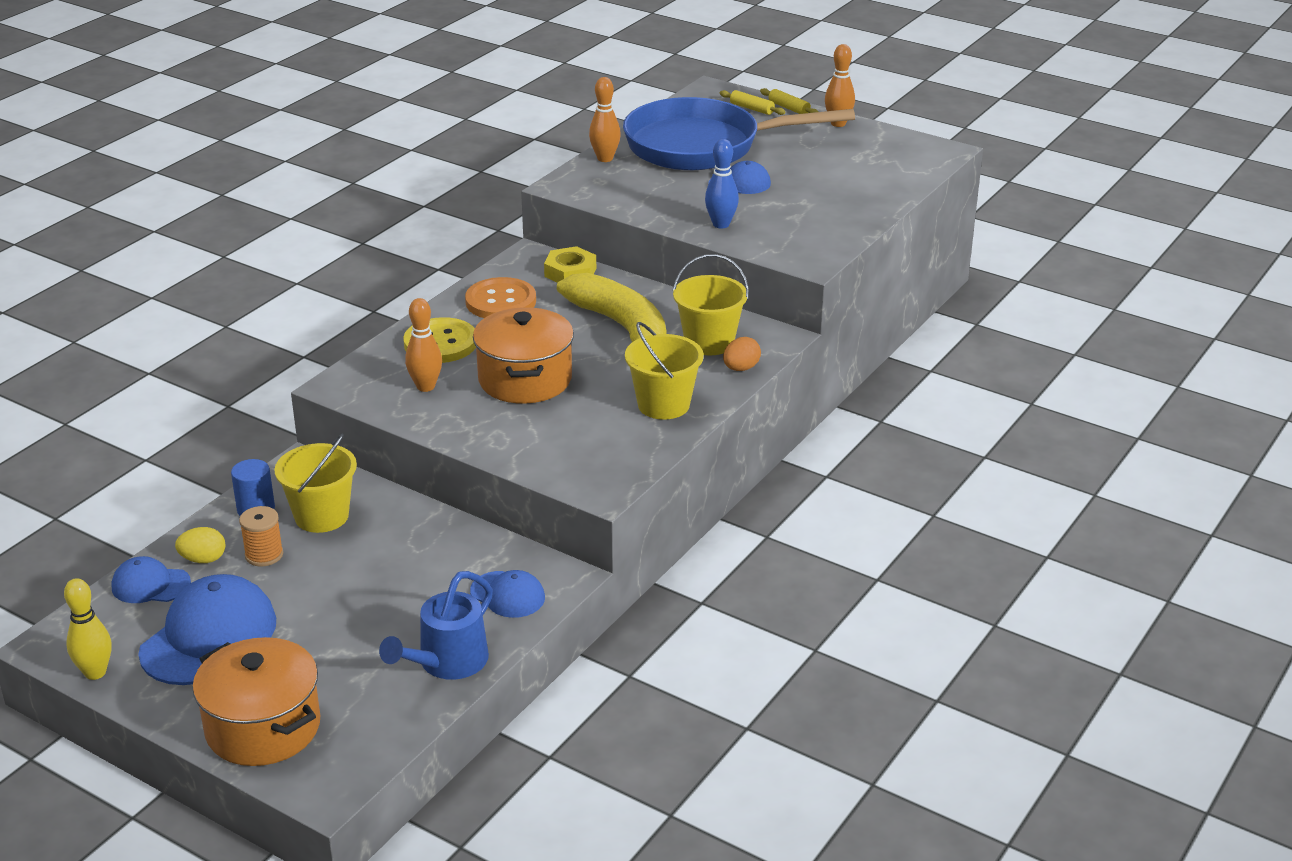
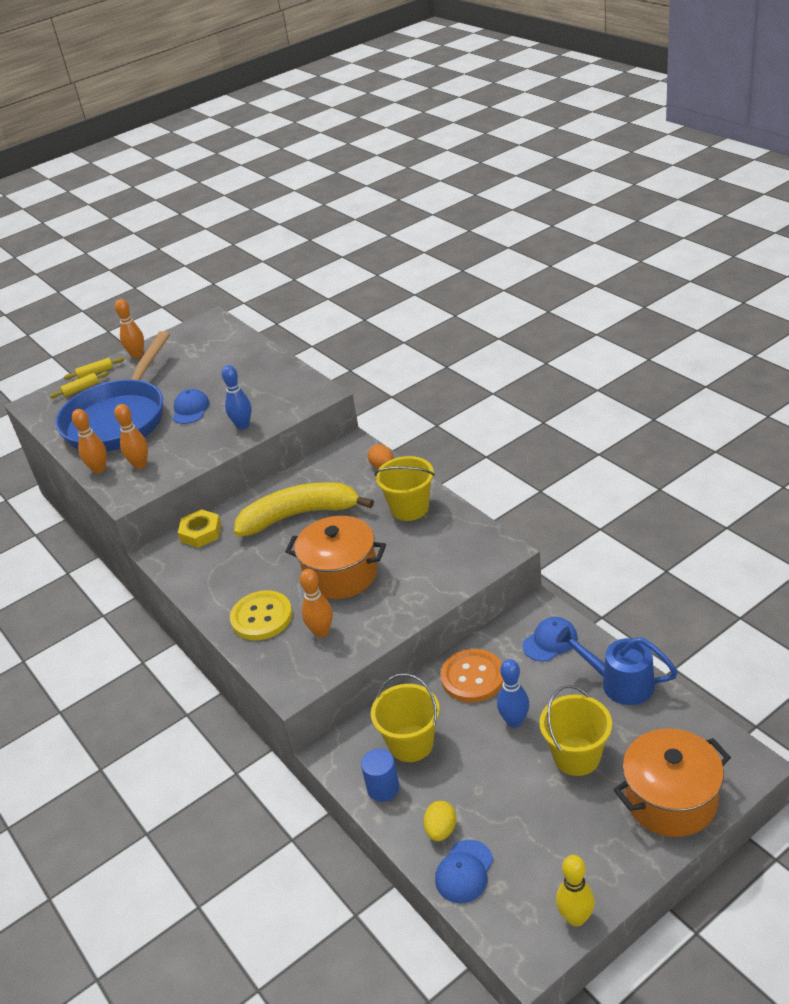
camera: 65 degrees left, 5 degrees up
(209, 637) = (549, 831): blue cap -> none
(264, 555) = (450, 786): orange spool -> none
(367, 586) = (514, 721): none -> blue bowling pin
(446, 663) = (619, 683): blue watering can -> blue watering can turned 150 degrees clockwise
(501, 301) = (220, 576): orange button -> orange button (472, 677)
(621, 180) = (140, 464): none -> orange bowling pin
(709, 342) = (341, 476): yellow bucket -> yellow bucket (576, 756)

